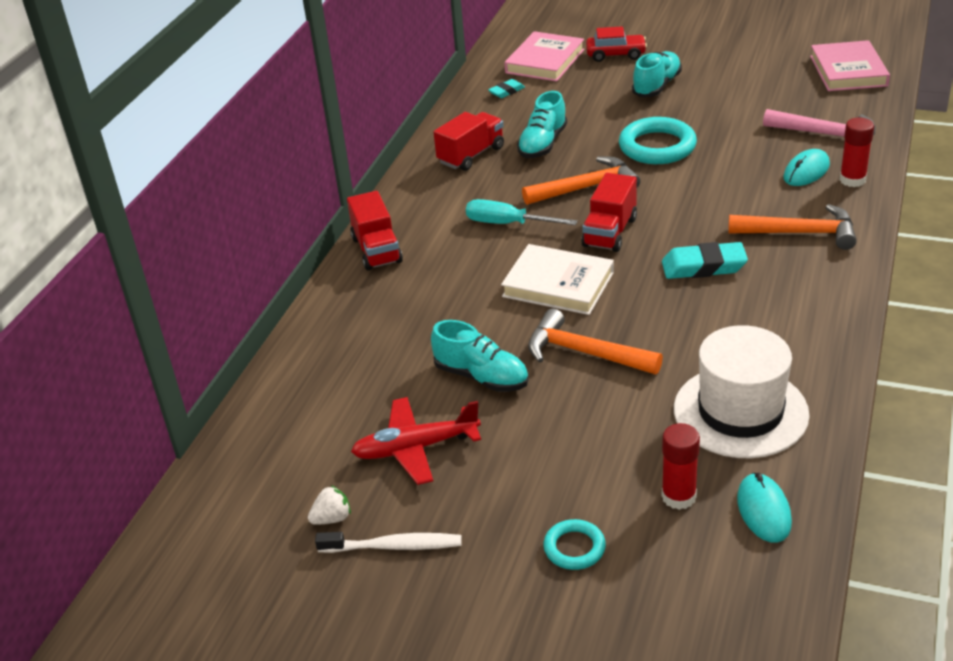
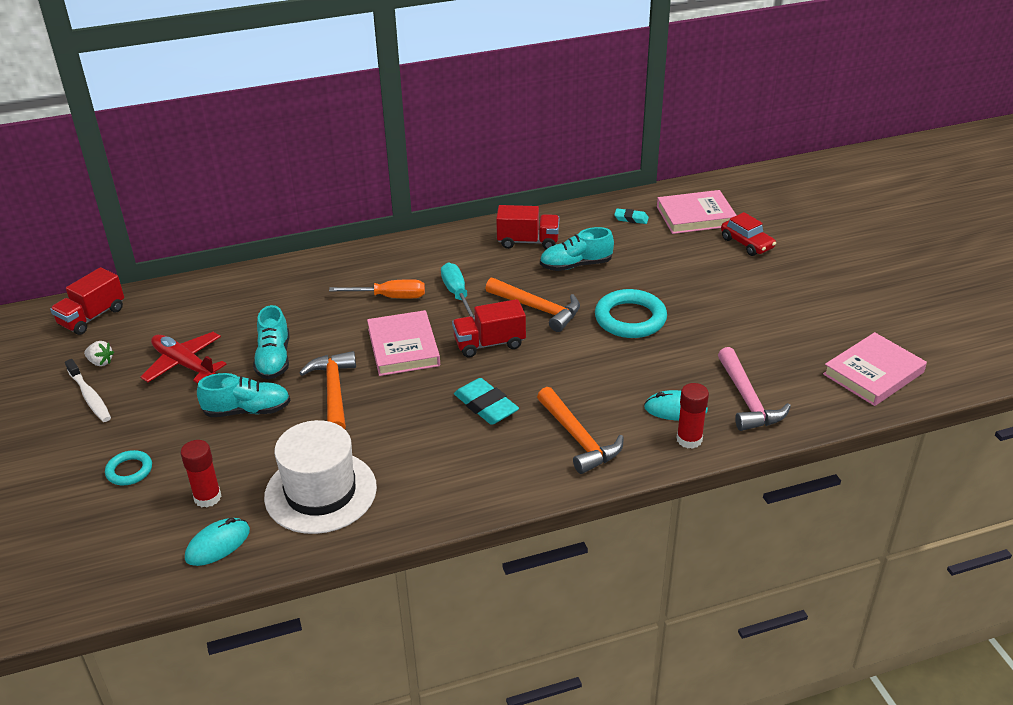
camera: 50 degrees right, 0 degrees up
(377, 250) = (376, 256): red truck -> red truck (92, 317)
(462, 265) = (390, 297): none -> orange screwdriver
(558, 284) = (403, 347): white book -> pink book
(657, 86) = (721, 282): turquoise shoe -> turquoise shoe (247, 410)

